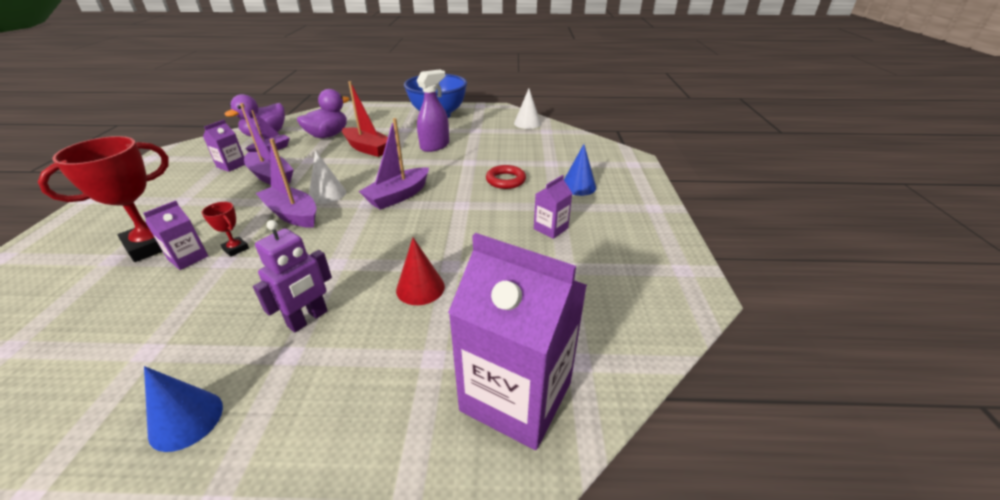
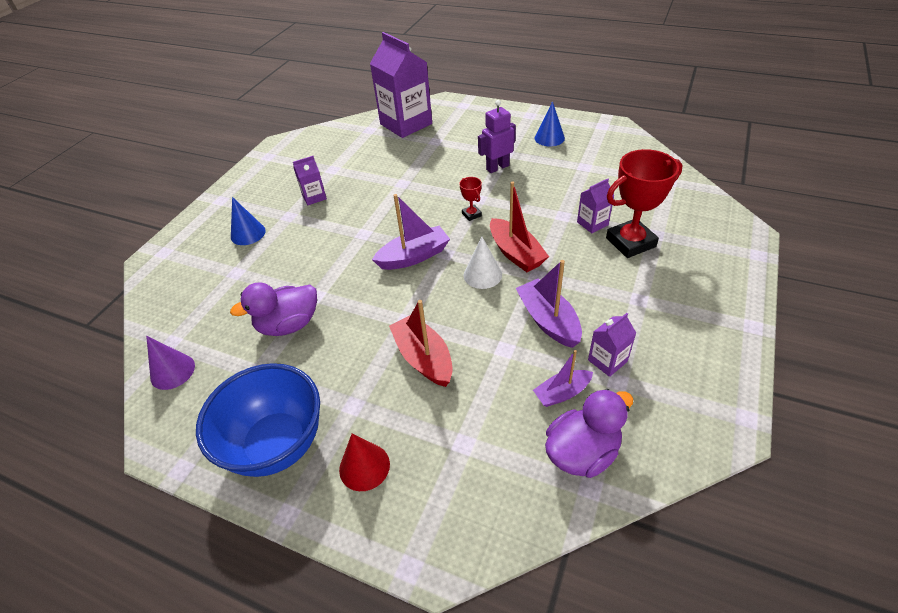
camera: 155 degrees left, 10 degrees up
(236, 249) = (557, 225): red trophy -> red trophy (471, 214)
(292, 214) = (515, 253): purple boat -> red boat
(328, 135) = (476, 418): purple duck -> purple duck (289, 325)
(420, 288) = (428, 173): red cone -> red cone (364, 466)
(435, 146) = (335, 341): purple spray bottle -> none
(505, 180) = (302, 256): red ring -> none
(527, 123) = (172, 371): white cone -> purple cone

